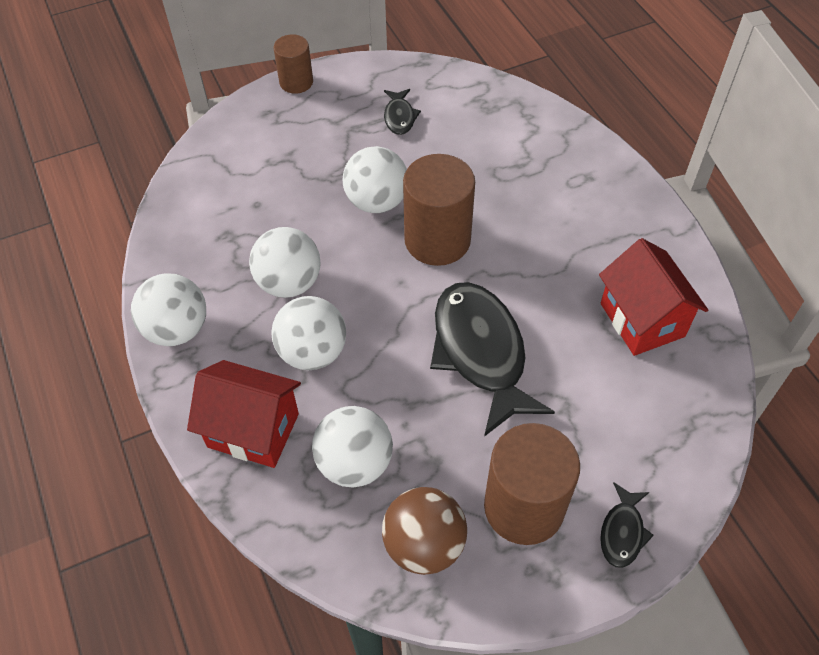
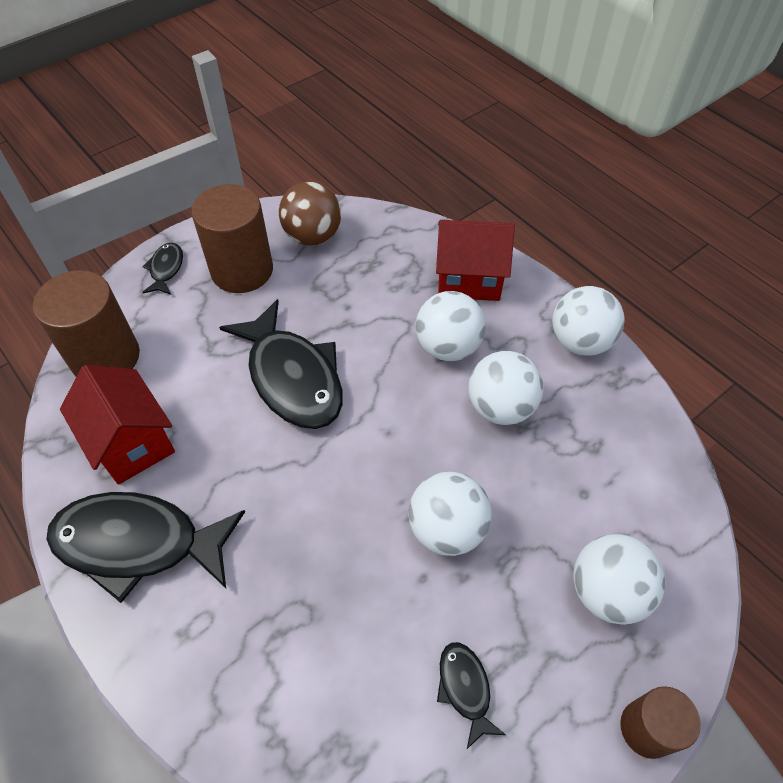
camera: 165 degrees right, 0 degrees up
(355, 463) = (379, 273): white ball -> white ball (607, 591)
(437, 240) = (361, 491): brown cylinder -> brown cylinder (105, 357)
(627, 238) = (138, 543): none -> black fish

